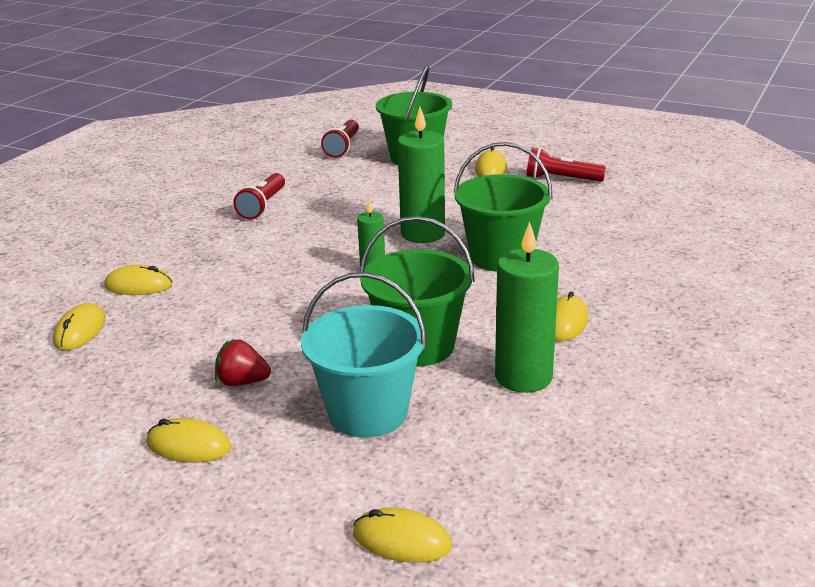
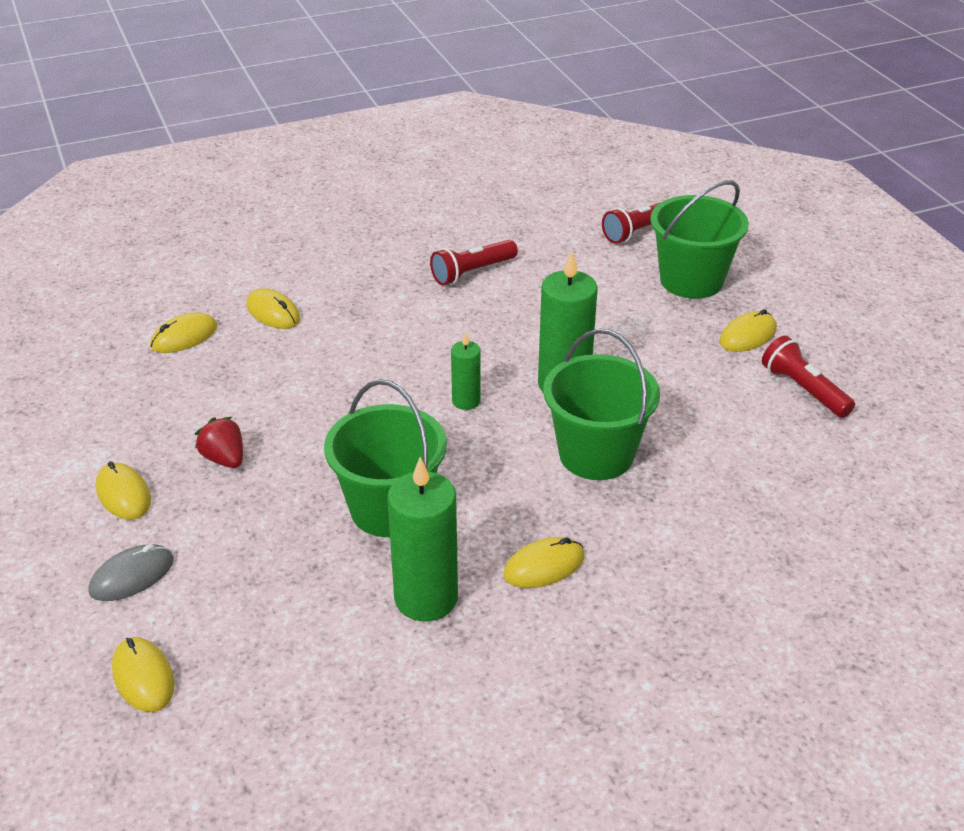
camera: 40 degrees right, 10 degrees up
(284, 488) = (132, 576): none -> grey mouse
(368, 412) = (268, 549): turquoise bucket -> none

